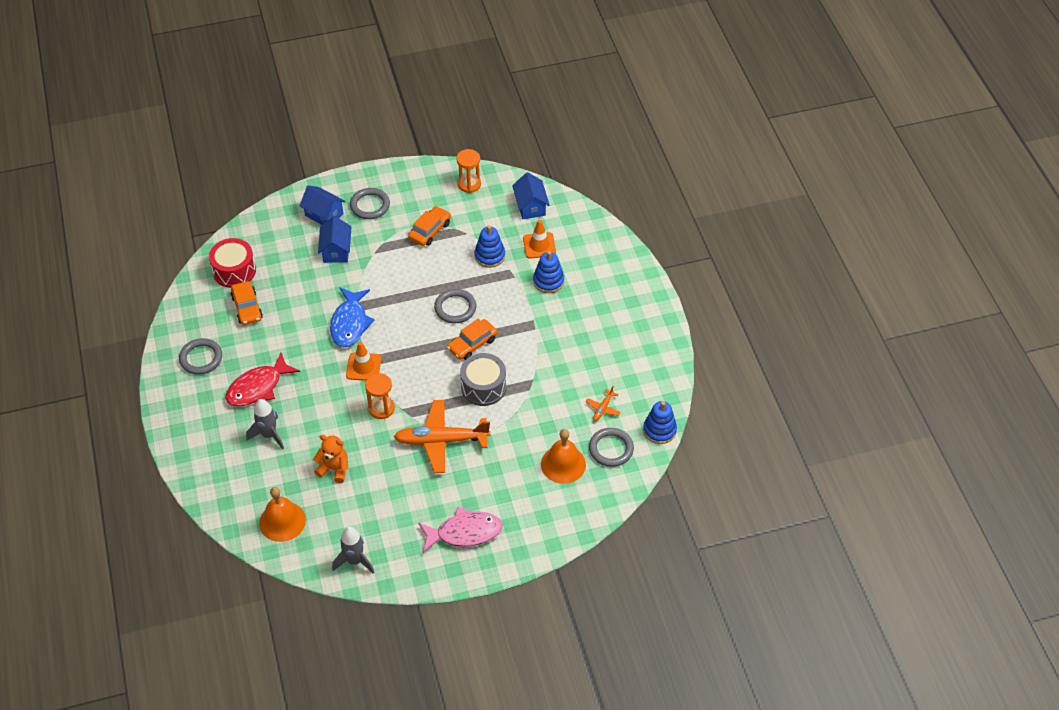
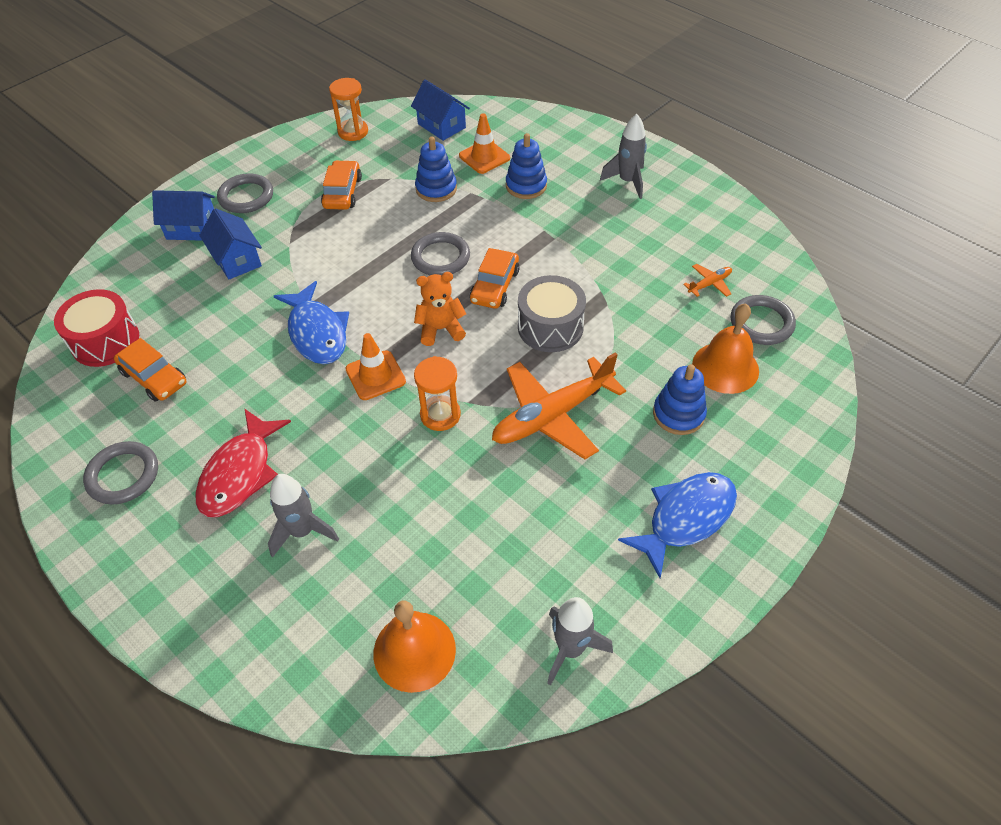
camera: 30 degrees left, 0 degrees up
(334, 469) = (435, 528): orange teddy bear -> orange teddy bear (440, 329)
(464, 532) = (686, 518): pink fish -> blue fish
(603, 408) = (709, 284): orange plane -> orange plane turned 120 degrees counterclockwise
(617, 310) = (627, 182): none -> grey rocket
(659, 430) = (792, 277): blue stacking toy -> blue stacking toy (678, 414)

